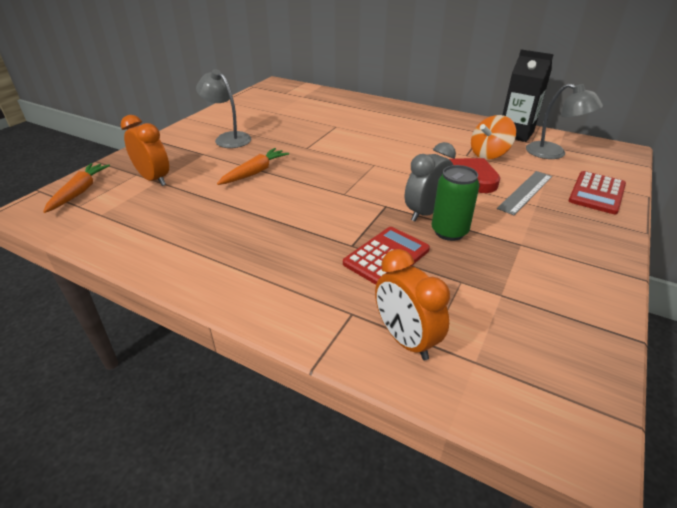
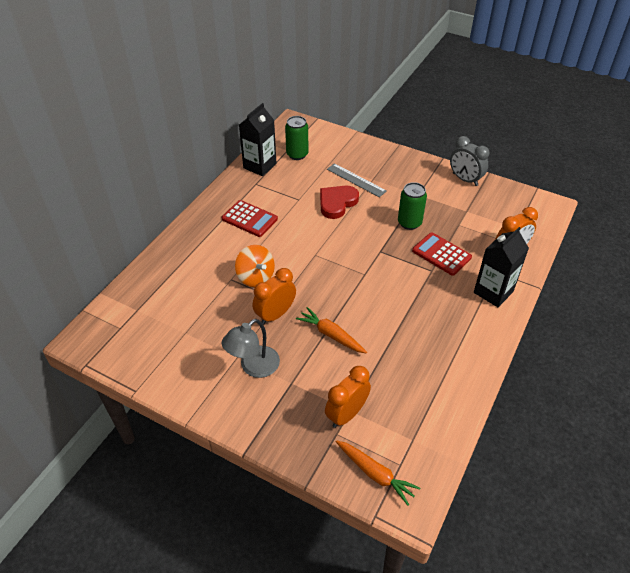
camera: 90 degrees left, 10 degrees up
(79, 192) = (375, 474): orange carrot -> orange carrot turned 150 degrees counterclockwise
(288, 145) = (275, 314): none -> orange clock
(305, 304) = (493, 292): none -> black carton
(425, 212) = (387, 231): grey clock -> grey clock (465, 179)
(489, 154) = (297, 187): orange spinning top -> orange spinning top (255, 277)
(553, 153) = (297, 154): grey lamp -> green can
(597, 193) = (355, 150): red calculator -> red calculator (249, 219)

